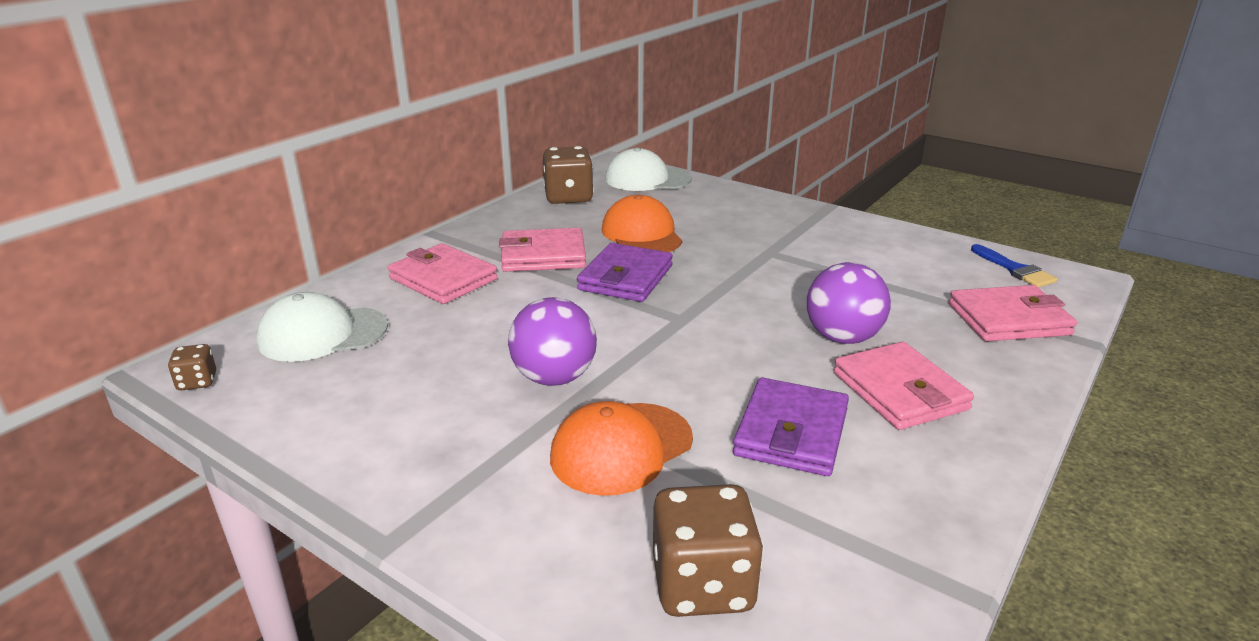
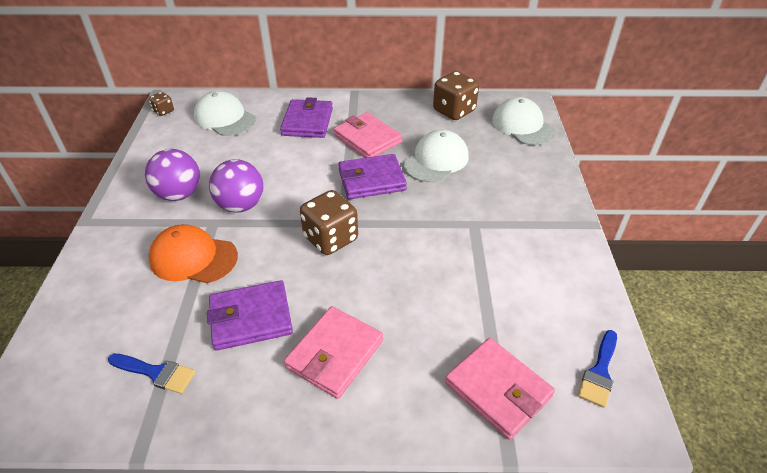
camera: 55 degrees right, 15 degrees up
(443, 279) = (307, 122): pink wallet -> purple wallet
(641, 234) = (436, 160): orange cap -> white cap
(703, 585) = (100, 333): brown dice -> brown dice (331, 238)
(833, 542) = (156, 373): none -> blue brush
(842, 338) = (382, 303): purple ball -> purple ball (179, 194)

